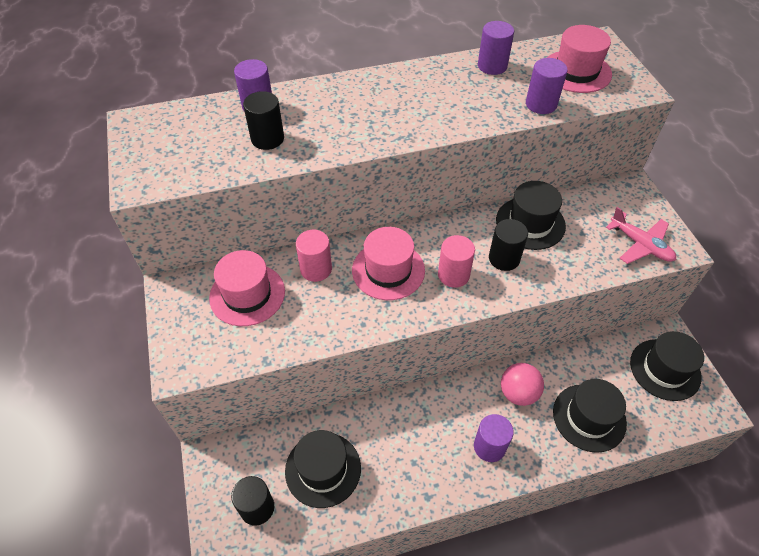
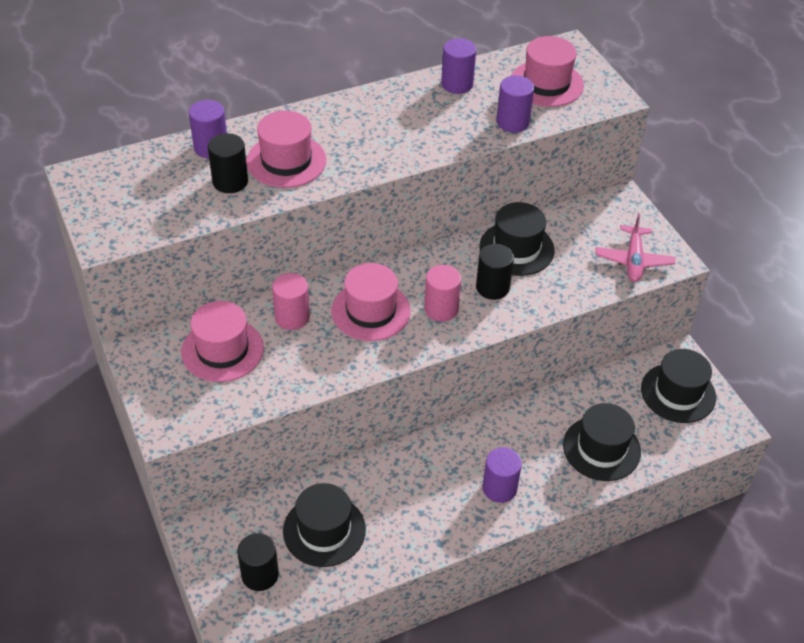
camera: 10 degrees left, 5 degrees down
(323, 124) = (286, 161): none -> pink hat
(518, 393) = (524, 433): pink ball -> none
(640, 244) = (633, 260): pink plane -> pink plane turned 60 degrees clockwise

